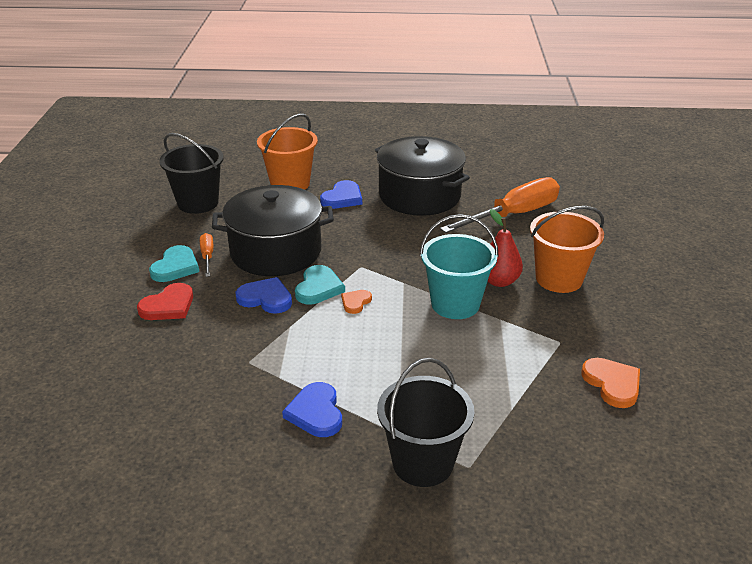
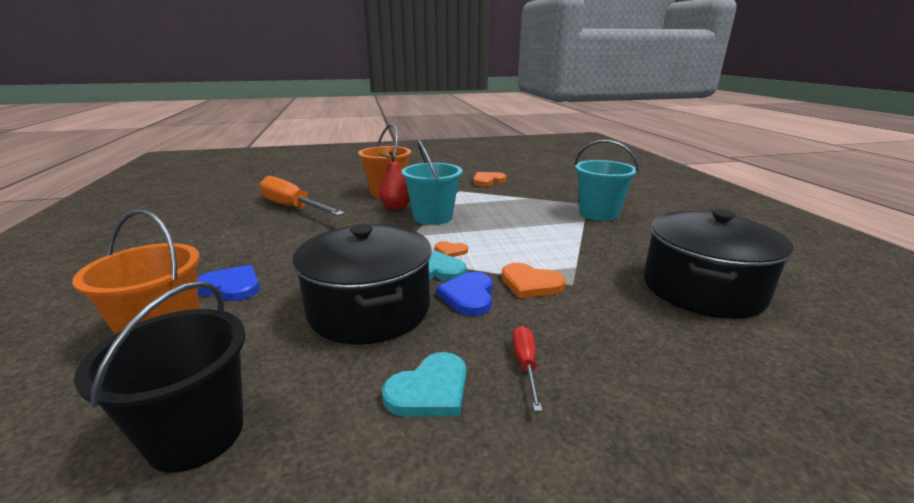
camera: 105 degrees left, 10 degrees down
(168, 306) = (525, 365): red heart -> red screwdriver
(175, 267) = (430, 390): turquoise heart -> turquoise heart turned 135 degrees clockwise
(207, 256) = (392, 364): orange screwdriver -> none
(265, 336) = (530, 283): none -> orange heart
(316, 412) = (596, 247): blue heart -> none
(419, 196) = (242, 245): black pot -> black pot (702, 289)
(422, 463) = (598, 213): black bucket -> turquoise bucket

